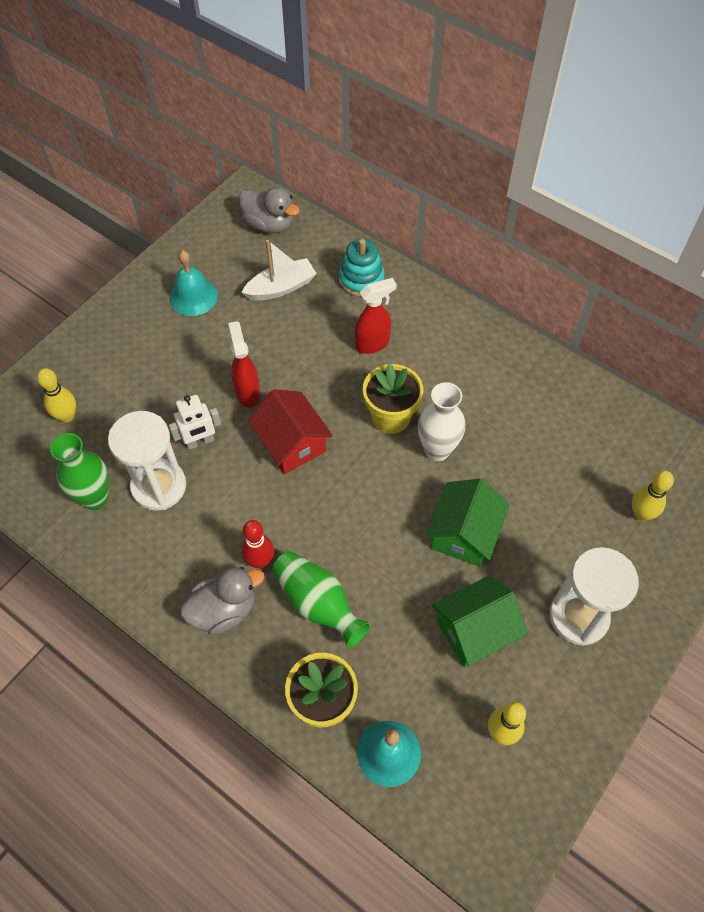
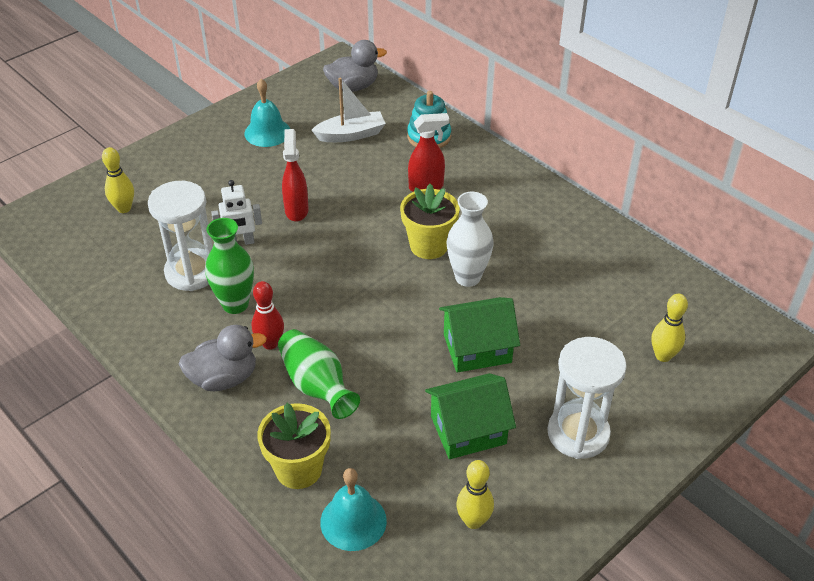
camera: 10 degrees right, 15 degrees down
(95, 498) = (130, 273): green vase -> green vase (235, 304)
(269, 224) = (353, 87): grey duck -> grey duck turned 60 degrees counterclockwise
(291, 443) = (327, 255): red house -> none
(464, 533) = (477, 348): green house -> green house turned 45 degrees clockwise

